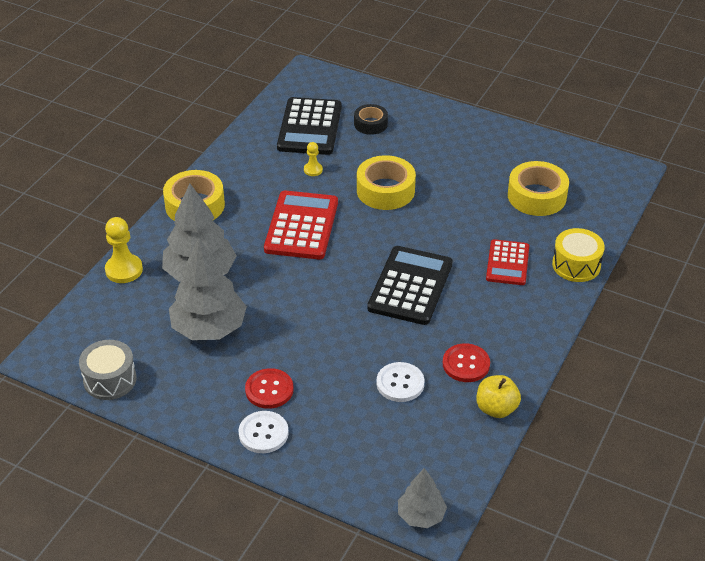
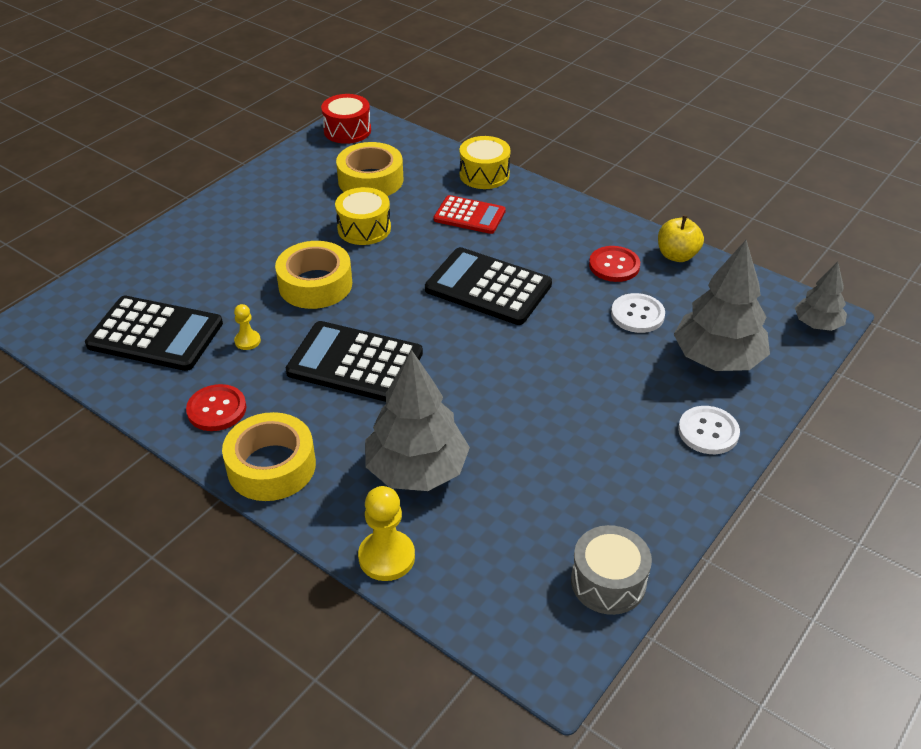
camera: 80 degrees left, 0 degrees up
(209, 328) = (525, 468): grey tree -> grey tree (717, 359)
(269, 390) = (639, 420): red button -> red button (216, 409)
(301, 226) = (355, 363): red calculator -> black calculator
(370, 124) = (179, 280): black tape -> none
(466, 204) = (364, 228): none -> yellow drum
(609, 169) = (347, 130): none -> red drum

